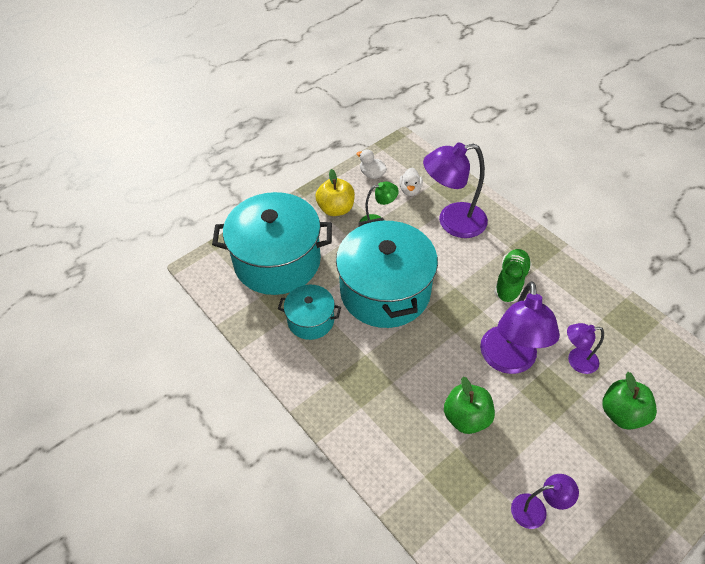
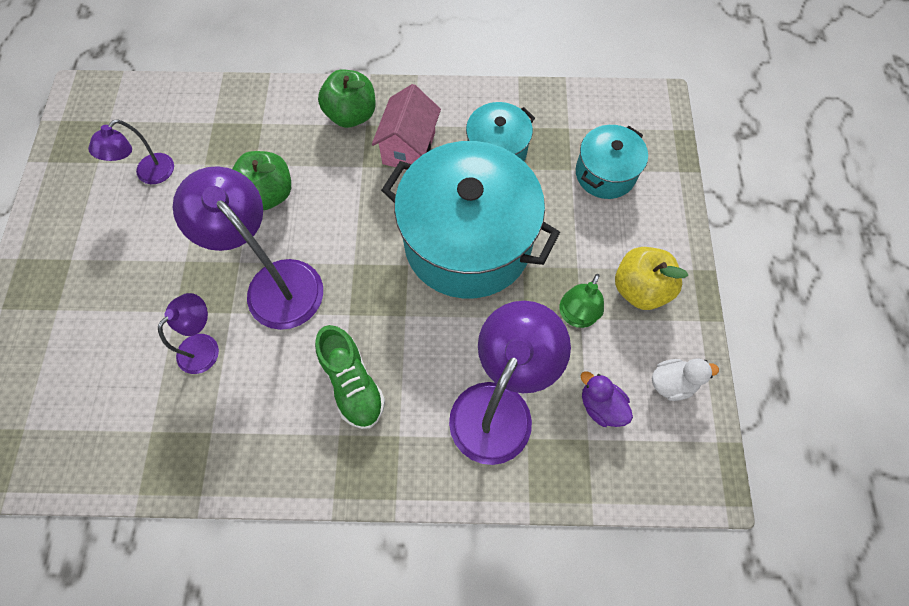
camera: 130 degrees right, 15 degrees up
(277, 261) = (605, 173): turquoise pot -> turquoise pot, size x0.50
(354, 367) = (409, 148): none -> pink house
(410, 190) = (601, 406): white duck -> purple duck
(622, 413) = (121, 328): green apple -> green apple (351, 115)

